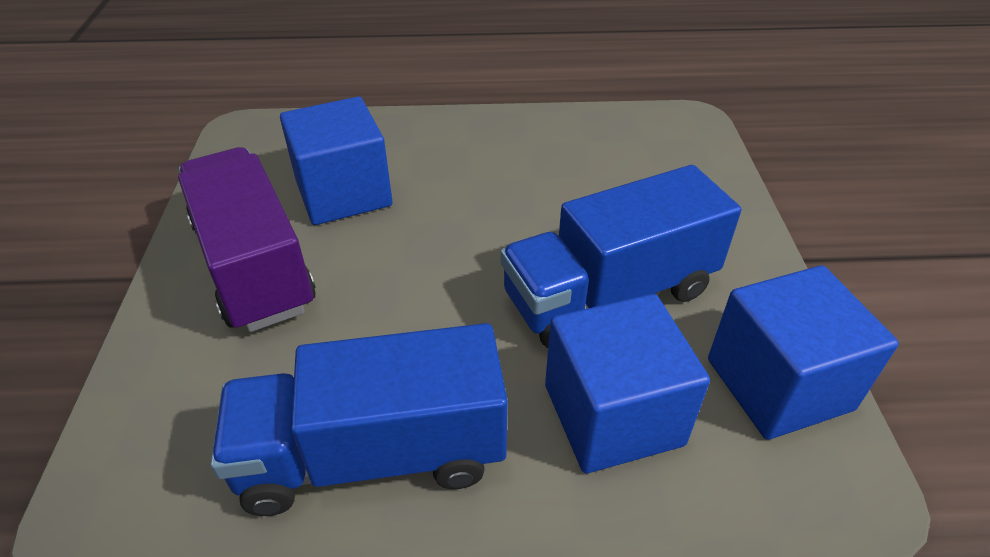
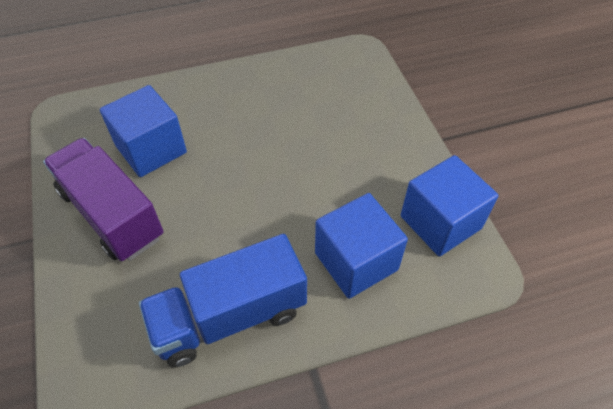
camera: 15 degrees left, 10 degrees up
(609, 294) = (337, 186): blue truck -> none

